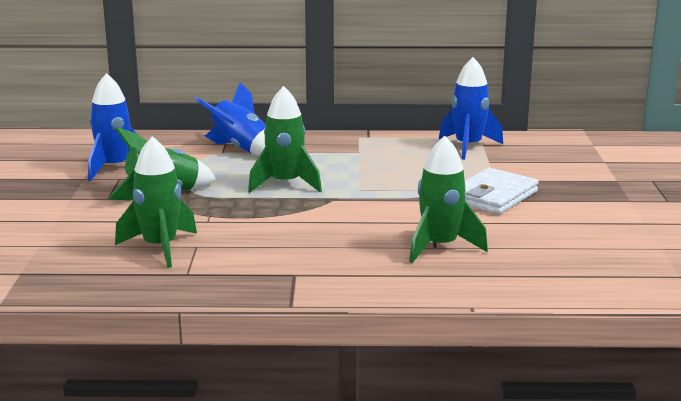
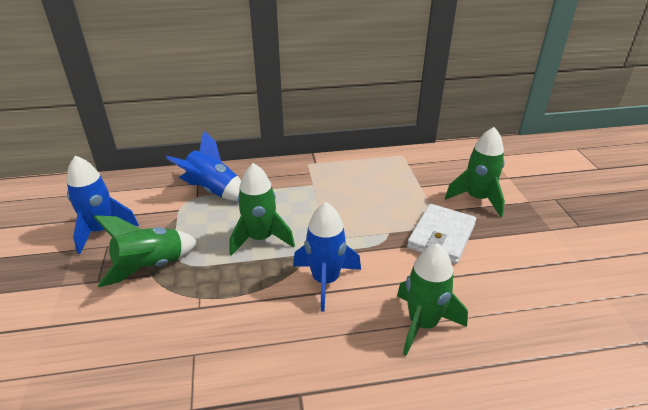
camera: 10 degrees left, 15 degrees up
(160, 248) = (158, 363): green rocket -> green rocket (477, 199)
(468, 147) = (398, 169): blue rocket -> blue rocket (325, 280)

